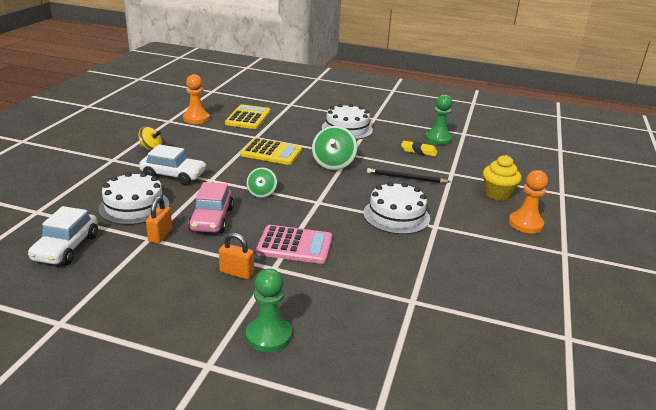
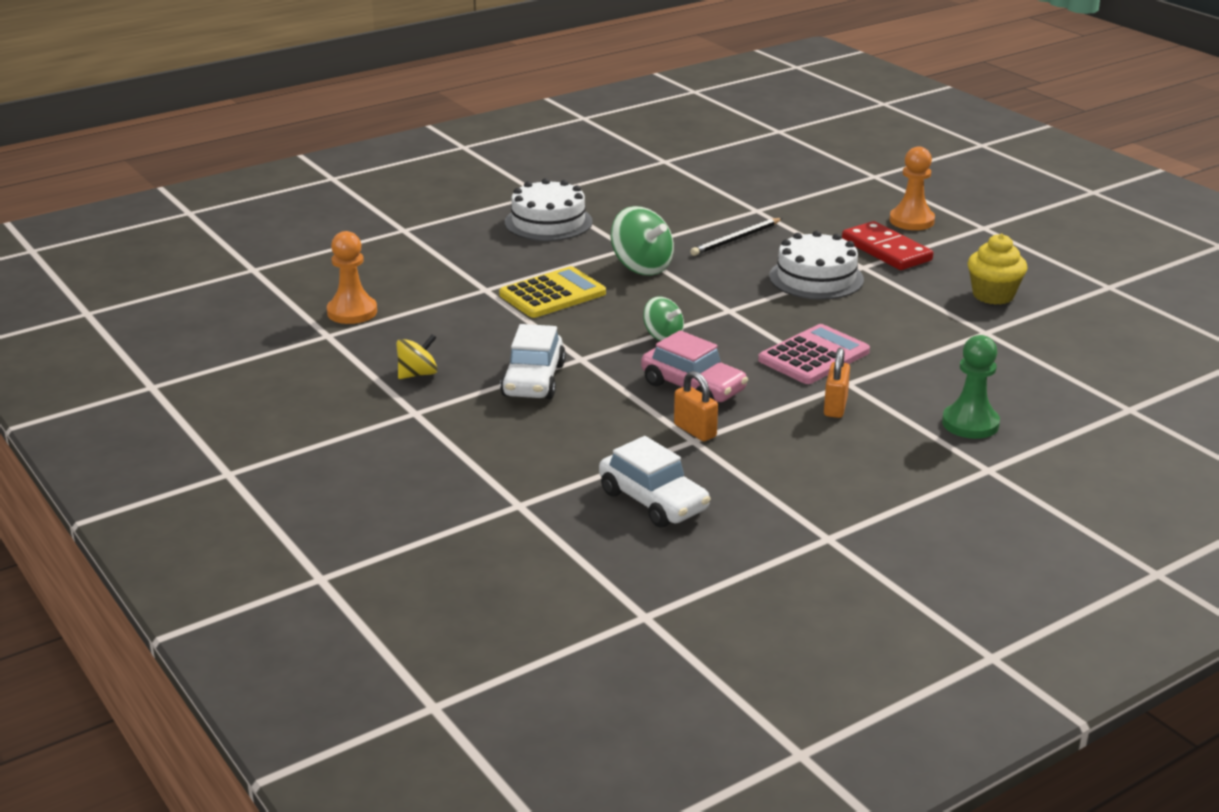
camera: 50 degrees left, 0 degrees up
(134, 206) = (592, 430): white cake -> none
(173, 175) = (533, 380): white car -> white car turned 135 degrees clockwise
(236, 273) = (835, 407): orange padlock -> orange padlock turned 45 degrees counterclockwise
(248, 118) = (408, 274): yellow calculator -> none
(418, 151) = (676, 205): yellow eraser -> none
(438, 139) = (659, 181): green pawn -> none
(470, 227) = (886, 250): none -> red domino
(497, 194) = (835, 207): yellow cupcake -> yellow cupcake (993, 295)

